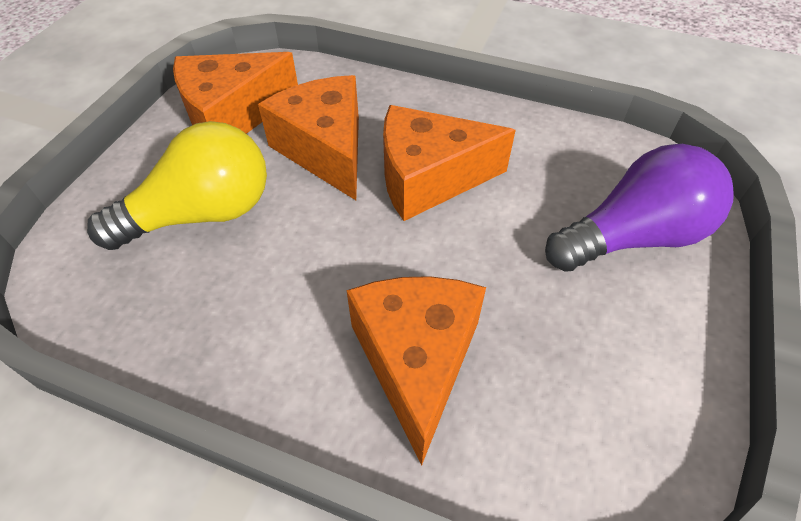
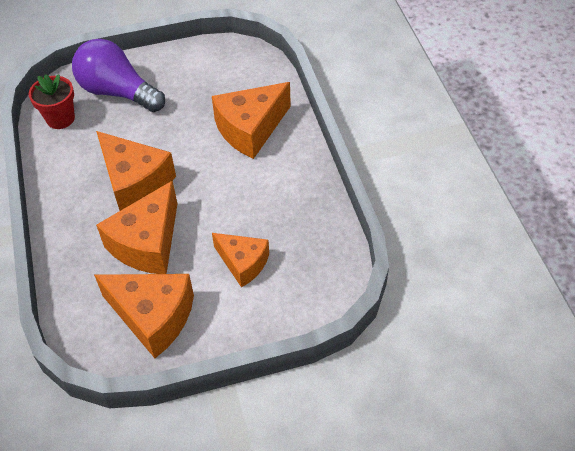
camera: 125 degrees left, 0 degrees up
(203, 214) = (243, 263): yellow light bulb -> orange cheese
(610, 159) = (60, 118): none -> red flower pot

